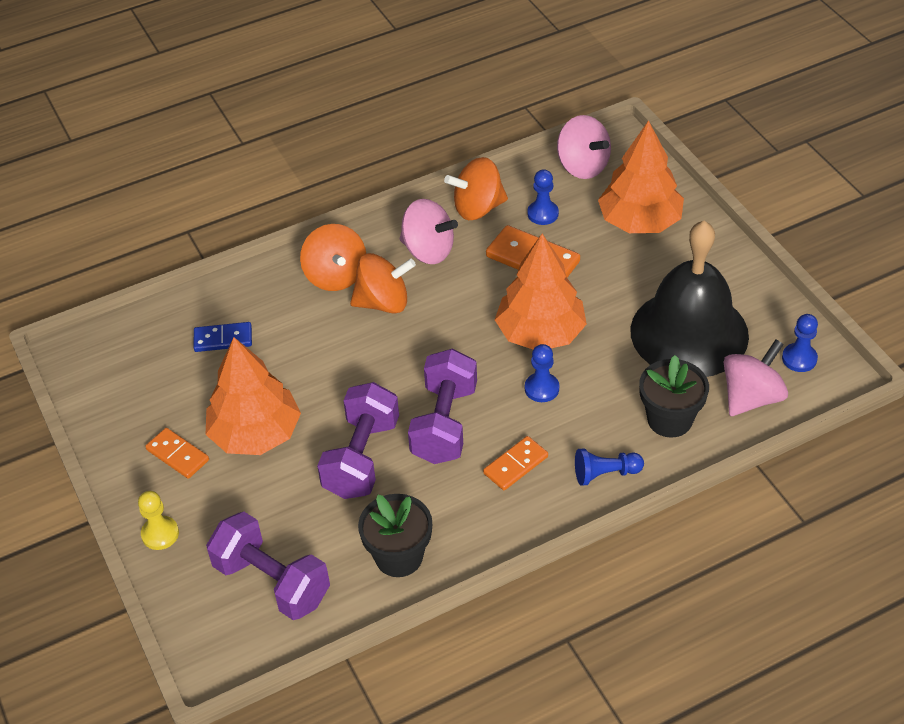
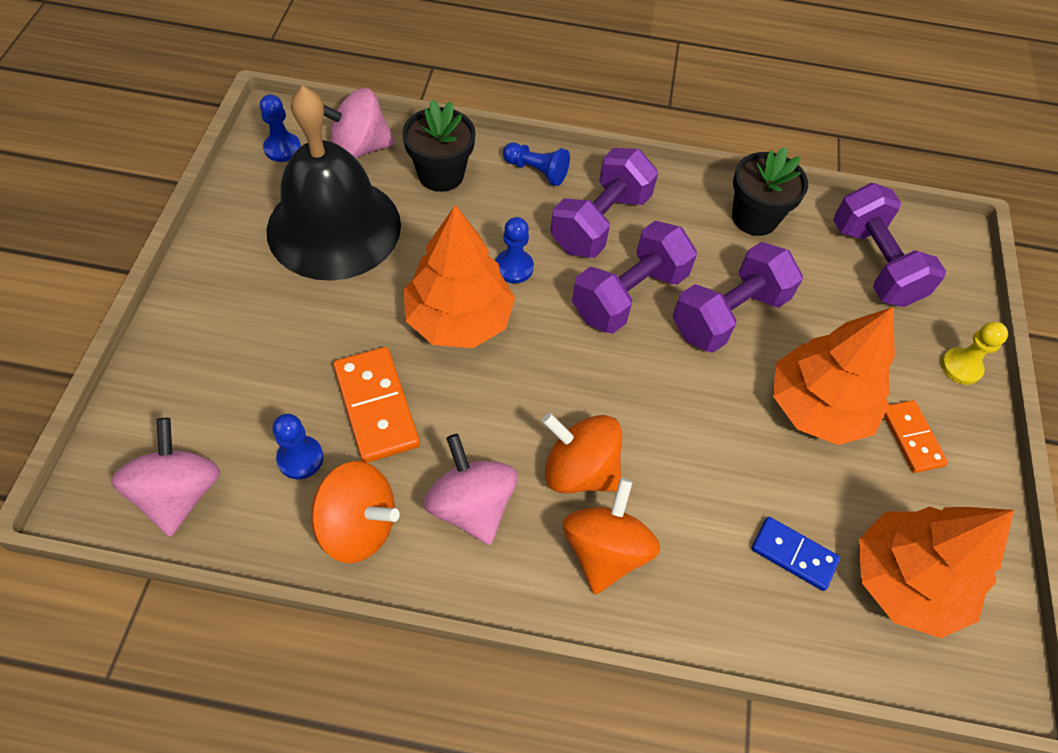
camera: 150 degrees left, 10 degrees up
(515, 465) = (600, 222): orange domino -> purple dumbbell
(640, 221) = (222, 369): orange tree -> orange tree (905, 581)

